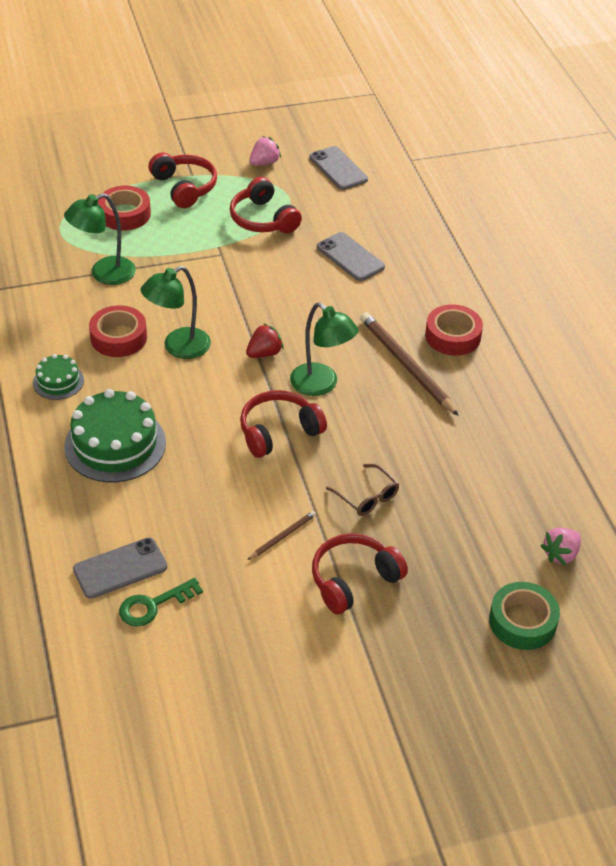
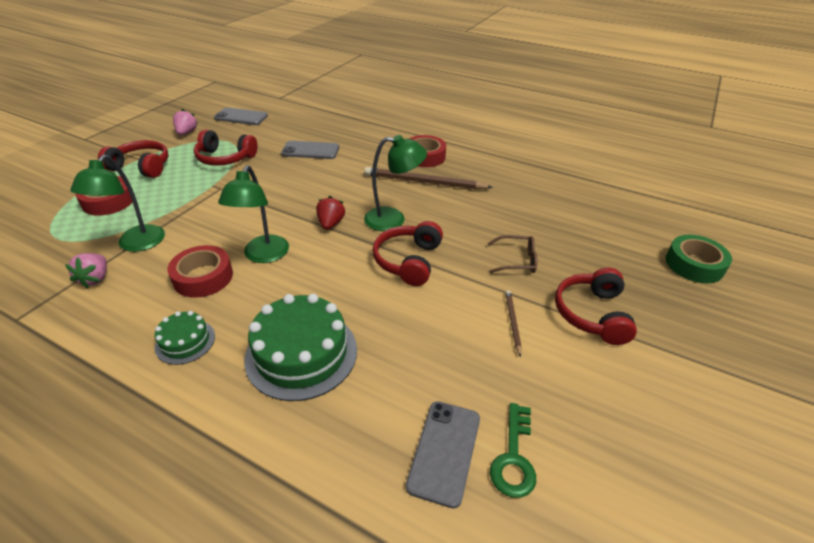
camera: 45 degrees left, 5 degrees down
(560, 554) = (644, 219): pink strawberry -> pink strawberry (95, 279)

